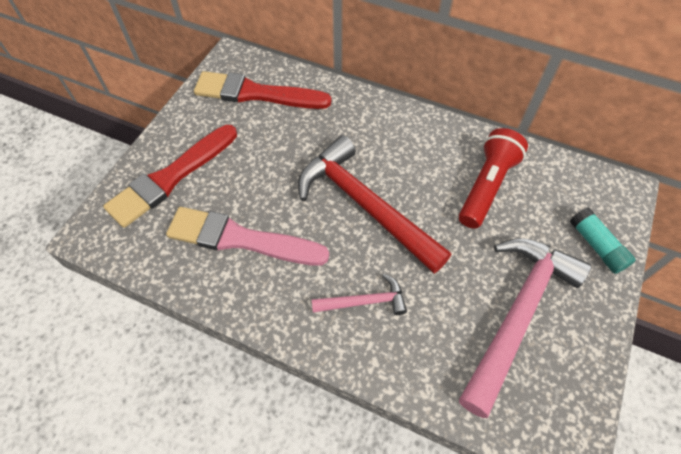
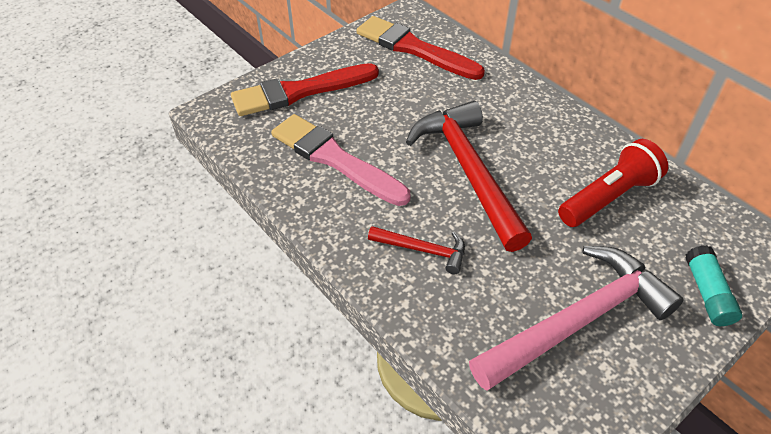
camera: 25 degrees right, 10 degrees down
(364, 302) = (423, 250): pink hammer -> red hammer

